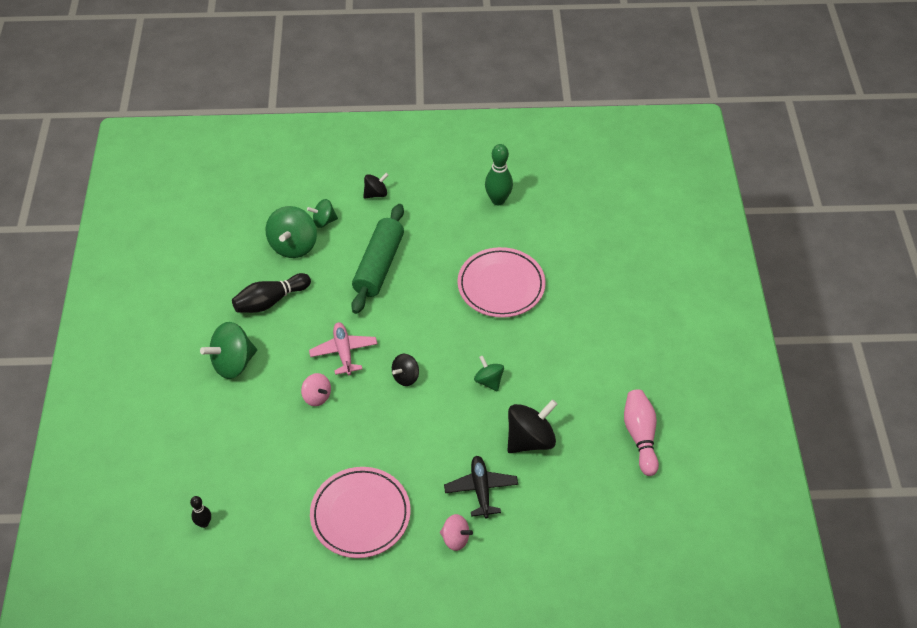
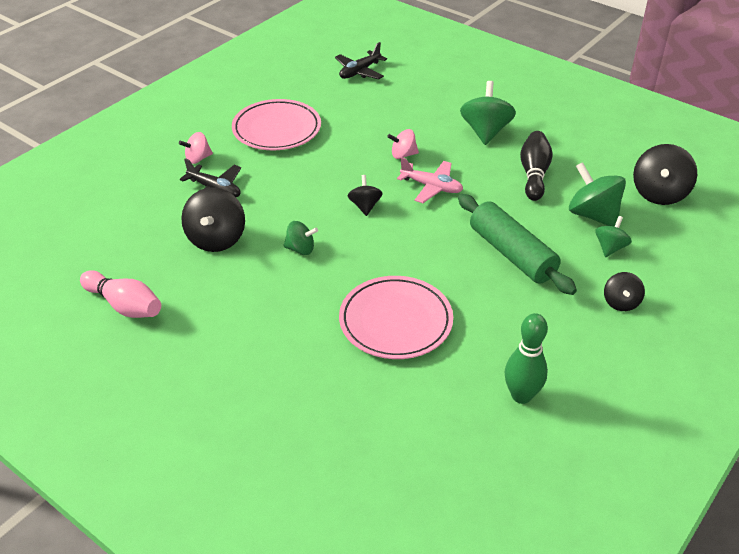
camera: 130 degrees right, 10 degrees down
(204, 523) = (359, 71): black bowling pin -> black plane
(233, 223) = (659, 193): none -> black spinning top

